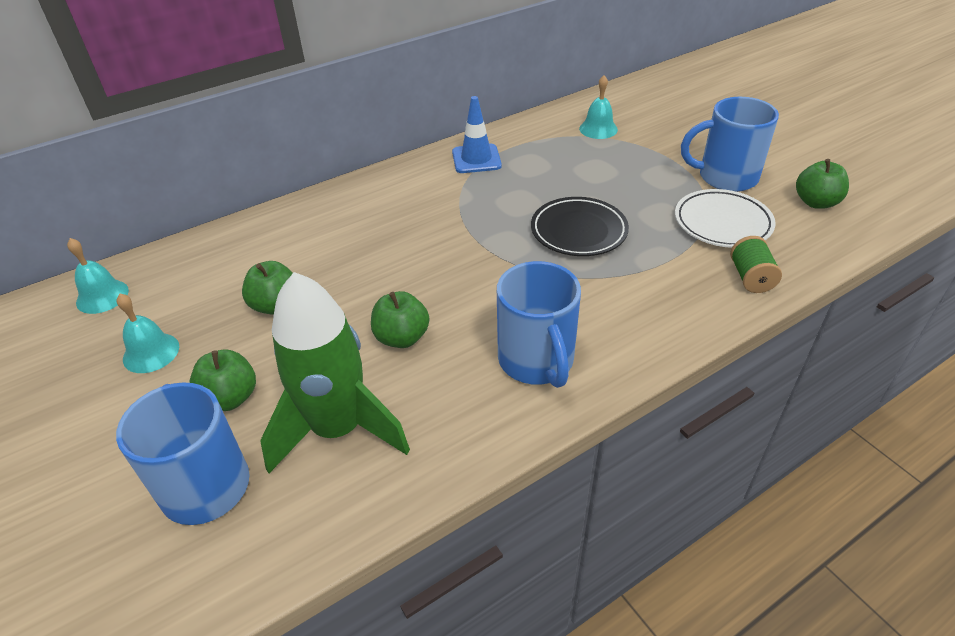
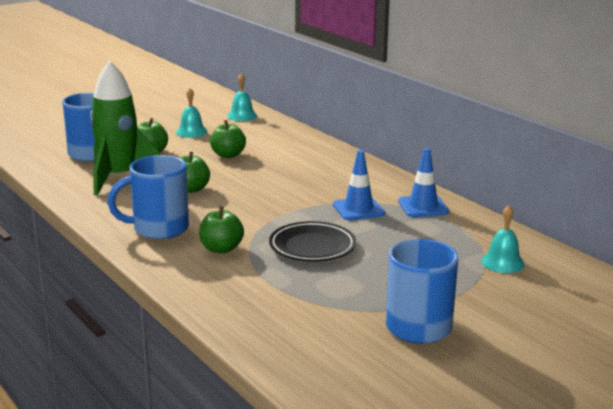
camera: 85 degrees right, 20 degrees down
(480, 198) = (358, 209): none -> blue traffic cone
(722, 223) = (329, 314): white plate -> none
(750, 277) = (243, 319): green spool -> none
(816, 202) = (375, 376): green apple -> green apple (221, 249)

